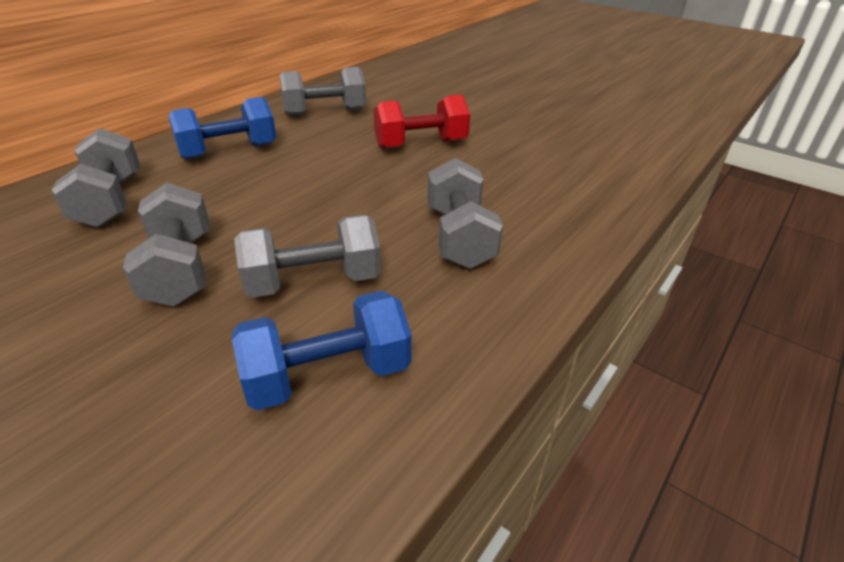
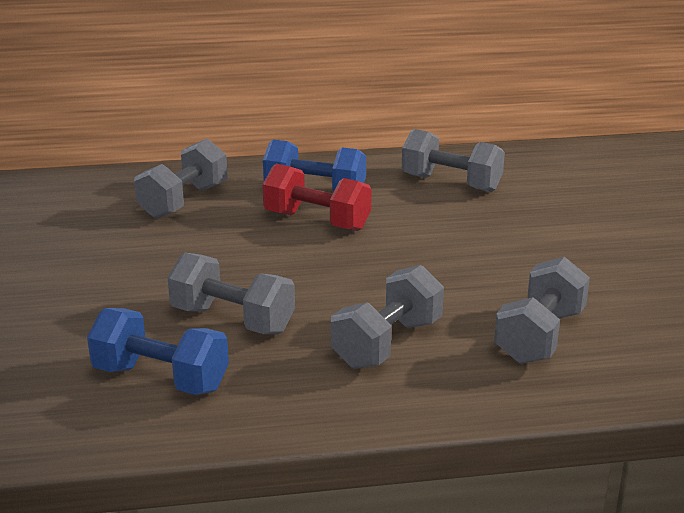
camera: 45 degrees right, 10 degrees down
(180, 269) = (166, 270): grey dumbbell -> grey dumbbell (540, 336)
(421, 144) = (492, 250): red dumbbell -> red dumbbell (317, 221)

